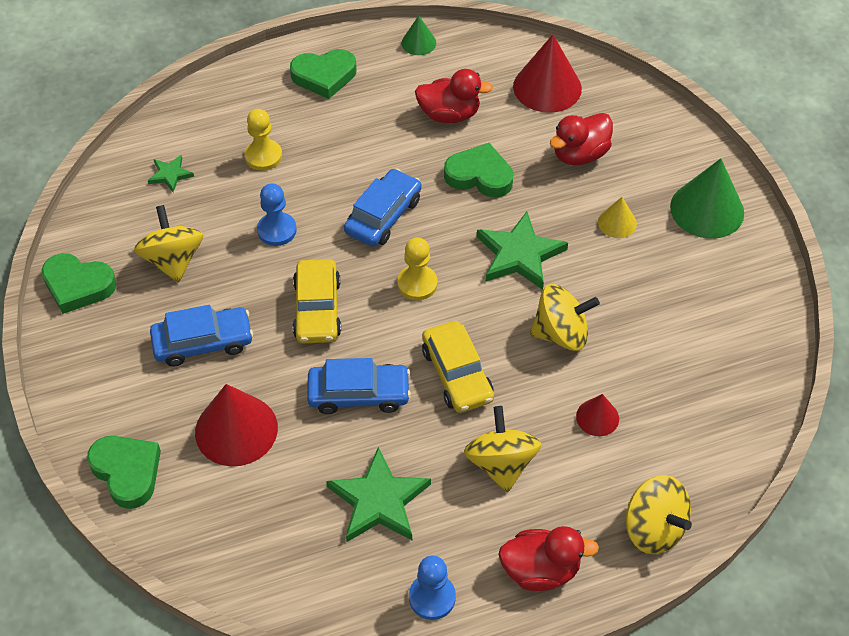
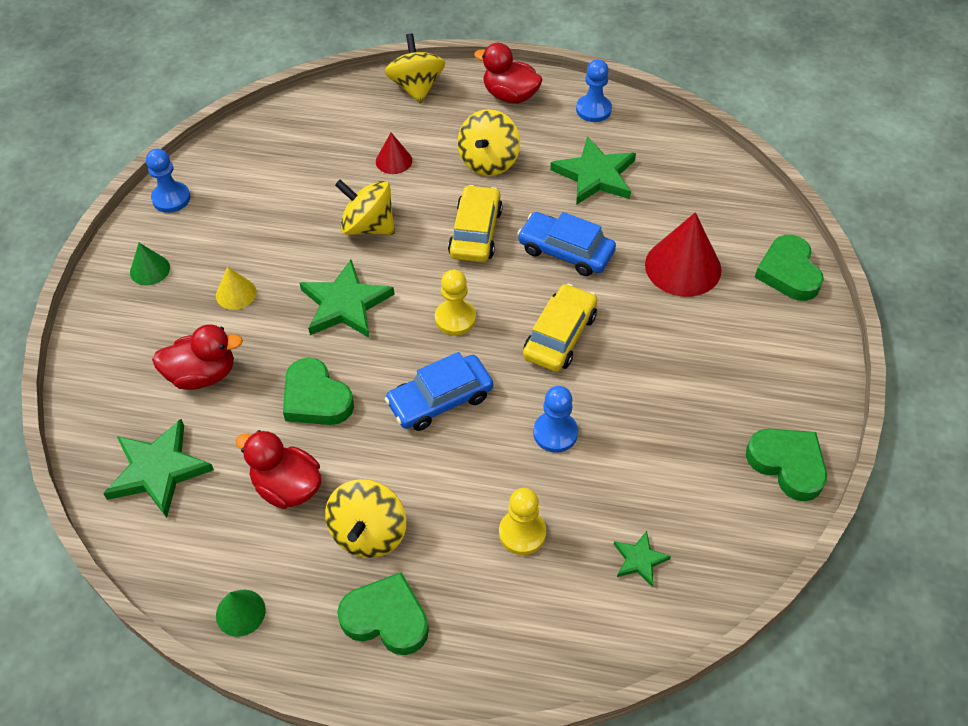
camera: 150 degrees left, 0 degrees up
(173, 260) = (677, 448): yellow spinning top -> yellow spinning top (369, 533)
(203, 342) = (681, 351): blue car -> none
(547, 87) = (158, 470): red cone -> green star
(707, 209) = (150, 270): green cone -> green cone, size x0.52
(762, 277) = (171, 198): none -> blue pawn

